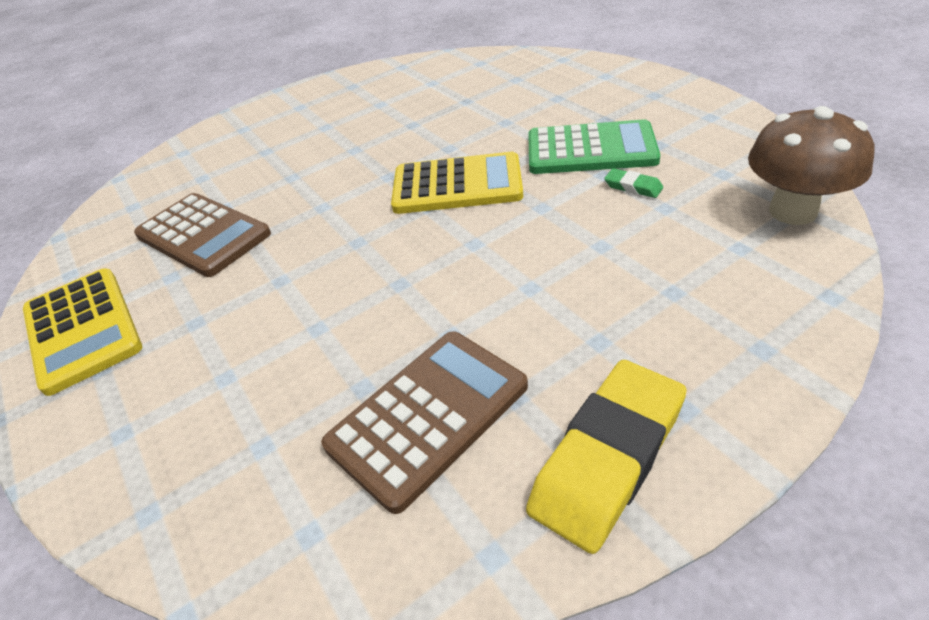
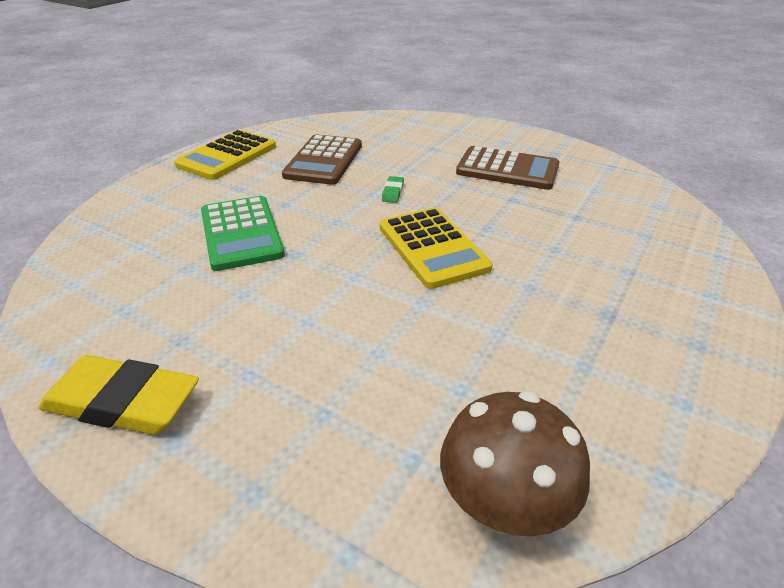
camera: 60 degrees right, 5 degrees down
(428, 415) = (163, 303): brown calculator -> brown calculator (507, 169)
(591, 149) = (539, 315): green calculator -> green calculator (241, 233)
(633, 187) = (485, 358): green eraser -> green eraser (393, 192)

